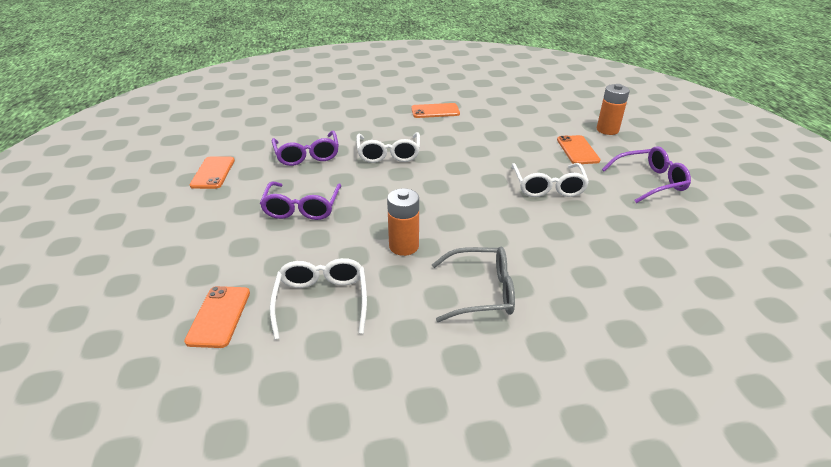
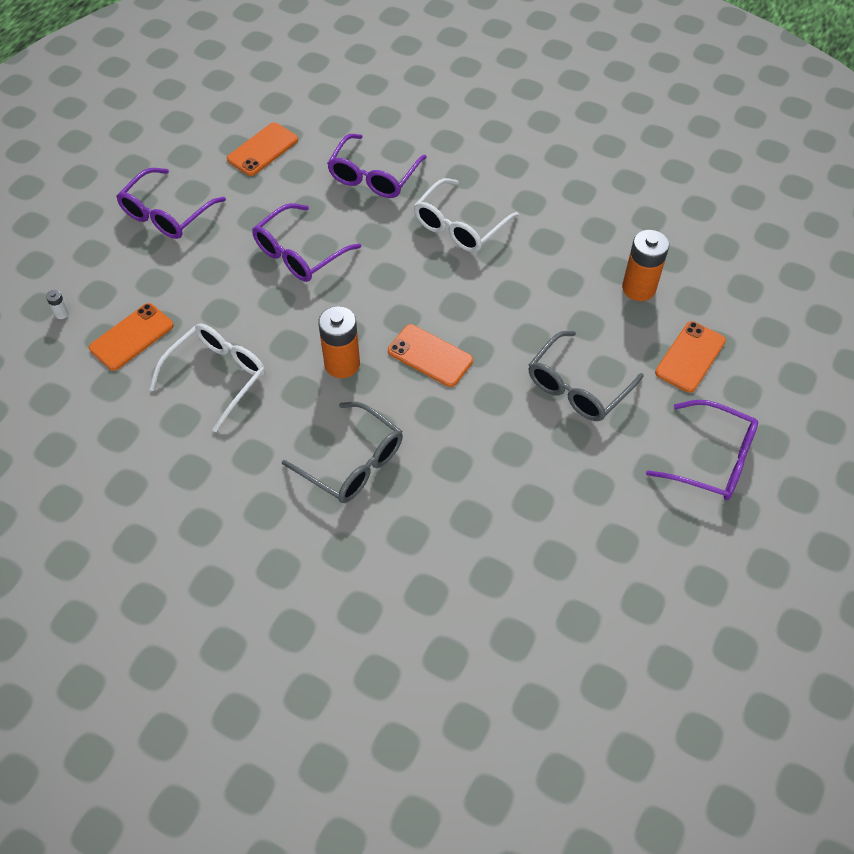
camera: 40 degrees right, 20 degrees up
(132, 336) = (62, 313): none -> white battery
(171, 233) = (166, 214): none -> purple glasses
(435, 111) = (594, 182): orange phone -> orange phone (430, 356)
(548, 187) = (577, 387): white glasses -> grey glasses
(607, 130) = (780, 349): orange battery -> orange battery (638, 288)

